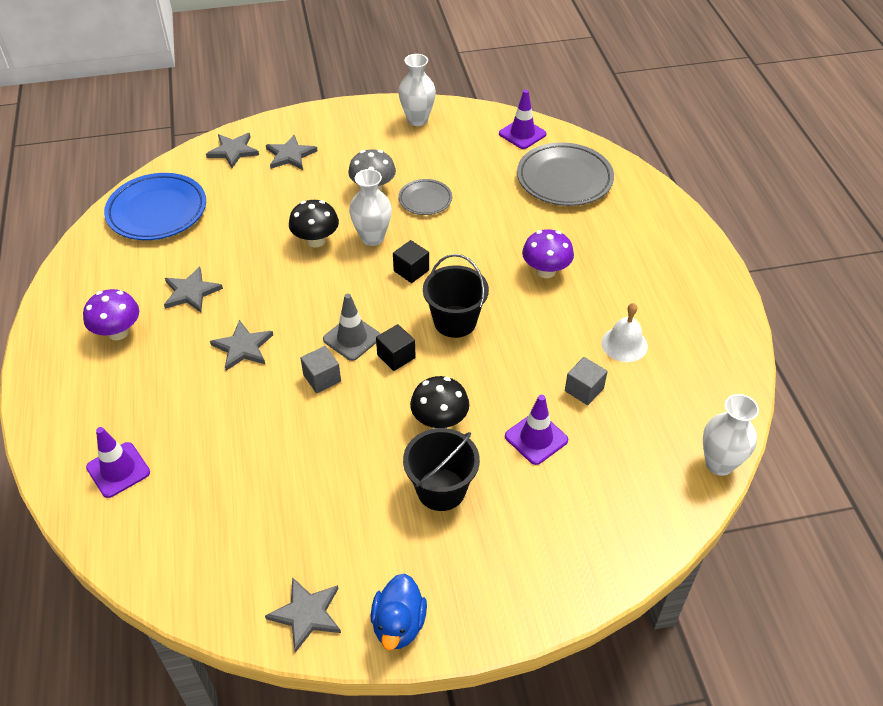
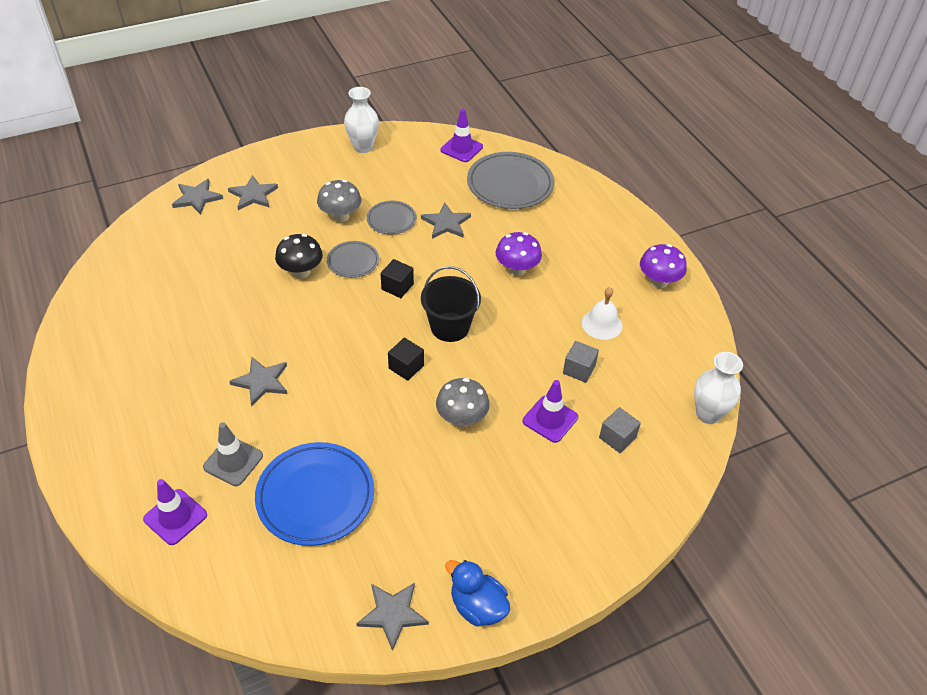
camera: 15 degrees left, 0 degrees up
(118, 332) = (135, 387): purple mushroom -> purple mushroom (658, 282)
(157, 211) = (139, 265): blue plate -> blue plate (315, 496)
(191, 292) = (196, 338): grey star -> grey star (446, 223)
(322, 378) = (344, 398): grey cube -> grey cube (617, 438)
(352, 338) = (361, 357): grey traffic cone -> grey traffic cone (233, 461)
(372, 238) = (353, 262): white vase -> grey plate
(398, 624) = (477, 606): blue duck -> blue duck turned 135 degrees clockwise
(439, 421) = (462, 419): black mushroom -> grey mushroom
(441, 489) = (480, 479): black bucket -> none

